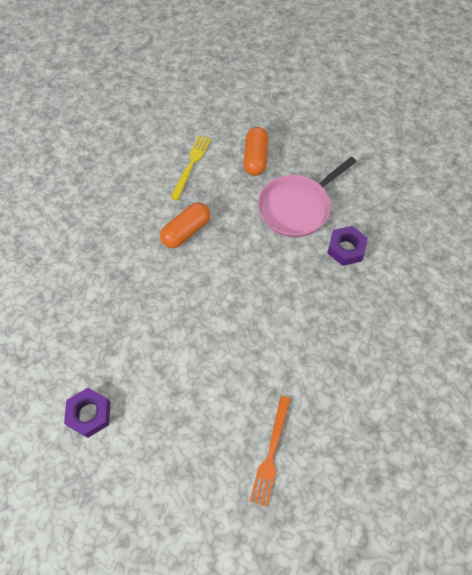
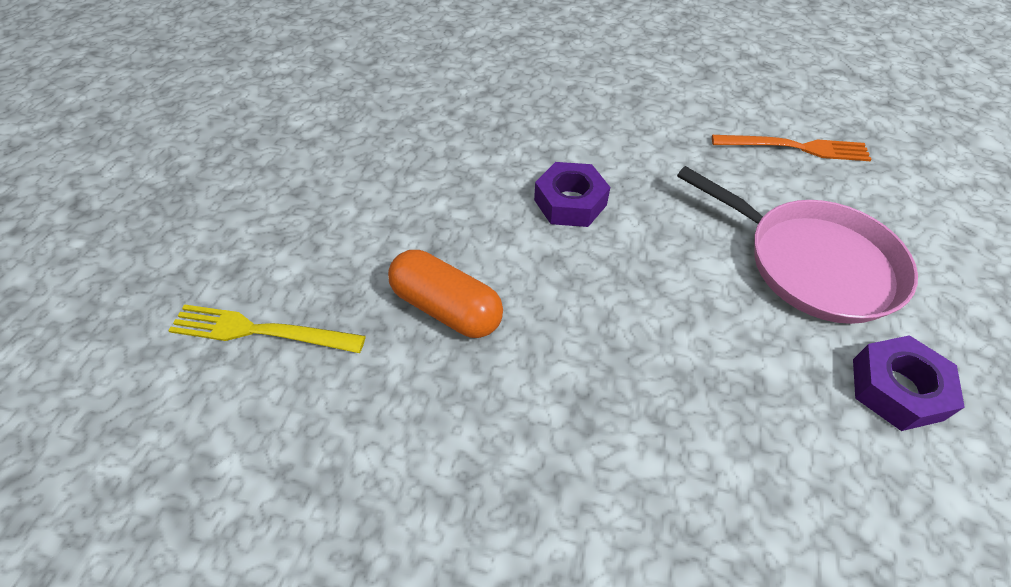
camera: 100 degrees left, 10 degrees down
(255, 158) = (254, 224): orange capsule -> none
(296, 207) = (374, 158): pink pan -> pink pan (813, 263)
(346, 249) = (450, 102): purple nut -> purple nut (570, 202)

